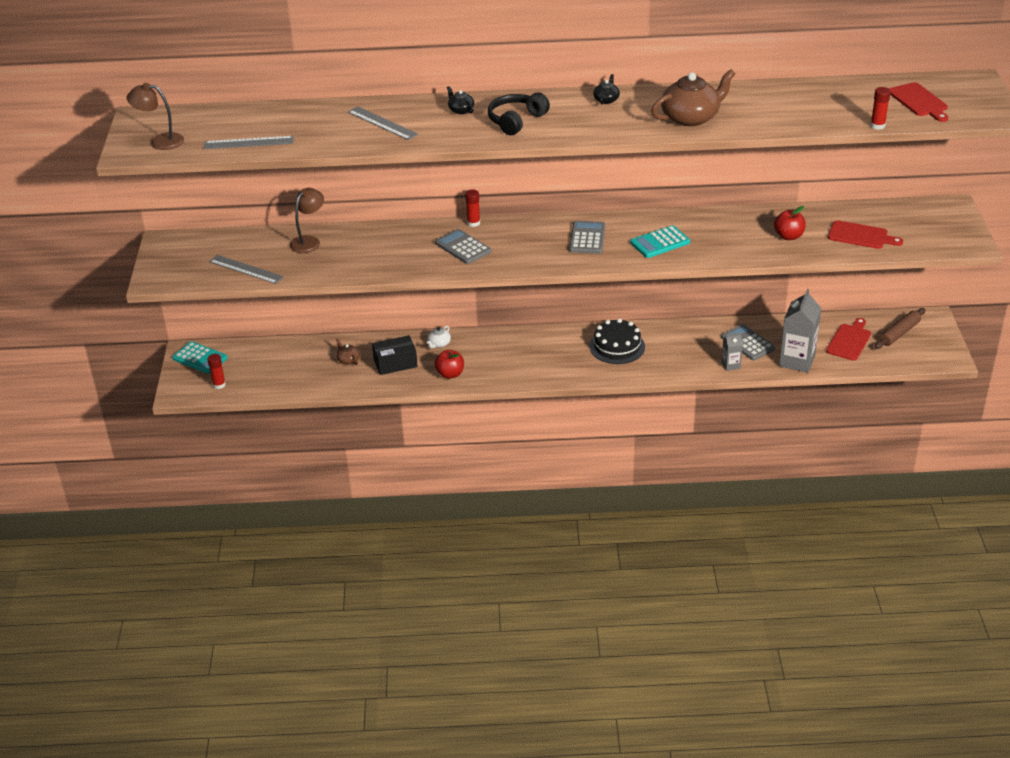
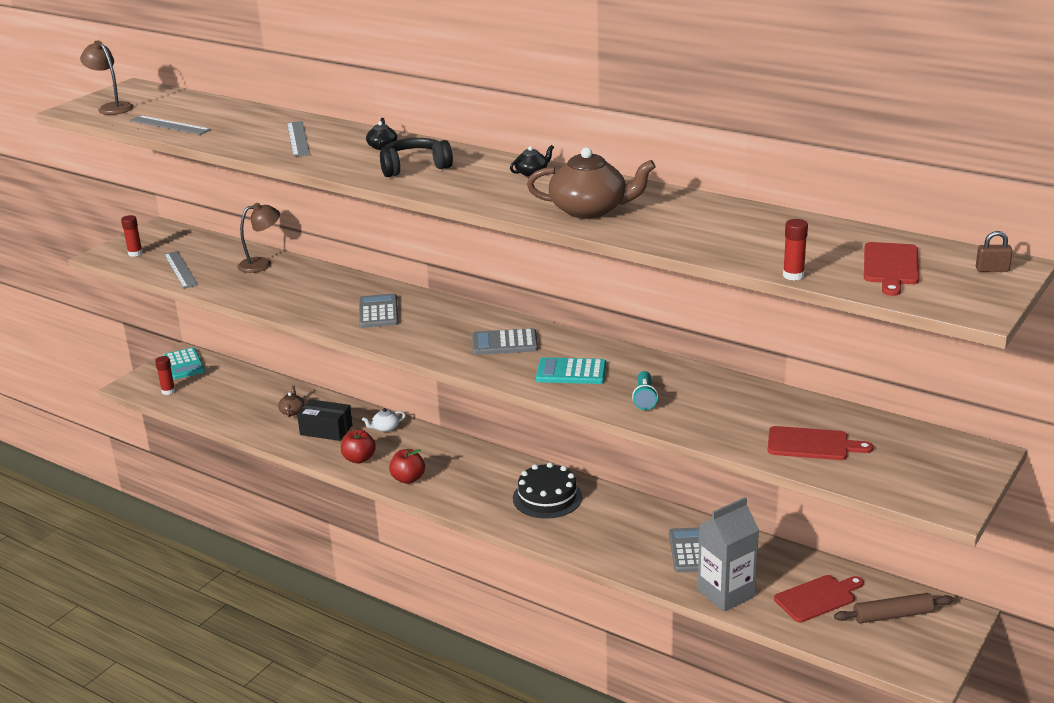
camera: 35 degrees right, 10 degrees down
(473, 223) = (419, 295): red glue stick -> red glue stick (135, 253)
(587, 238) = (504, 343): grey calculator -> grey calculator turned 135 degrees counterclockwise
(729, 243) = (644, 398): none -> turquoise flashlight
(730, 365) = (644, 566): grey carton -> none
(788, 236) = (723, 415): red apple -> red apple (408, 479)
(861, 236) = (812, 444): red cutting board -> red cutting board turned 45 degrees counterclockwise
(971, 86) = (992, 269): none -> brown padlock

